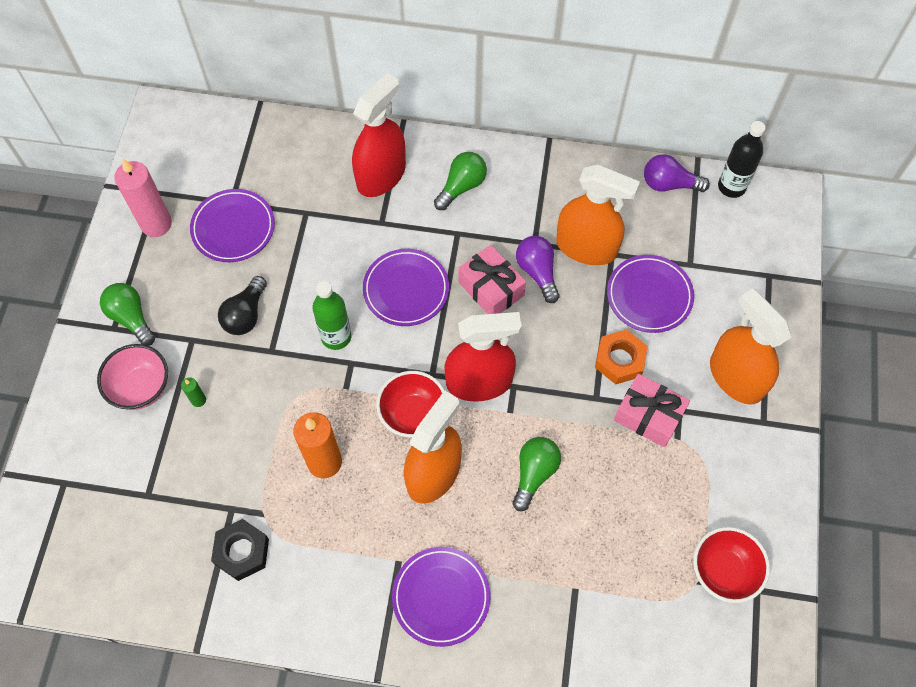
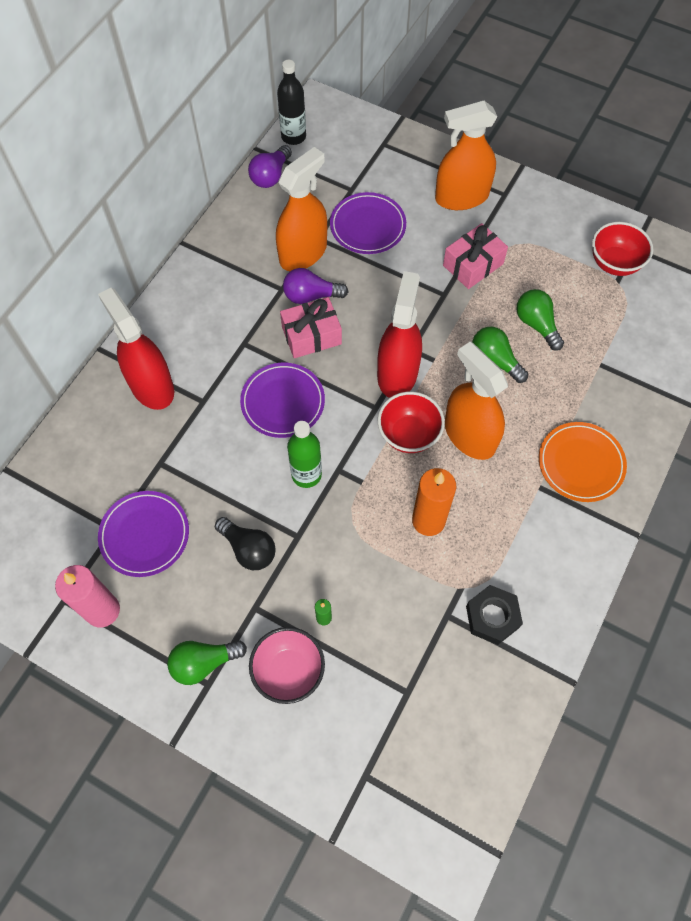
camera: 70 degrees left, 0 degrees up
(441, 597) = (580, 463): purple plate -> orange plate
(461, 186) = (197, 324): green light bulb -> green light bulb (536, 324)
(619, 360) = (417, 266): orange nut -> none

